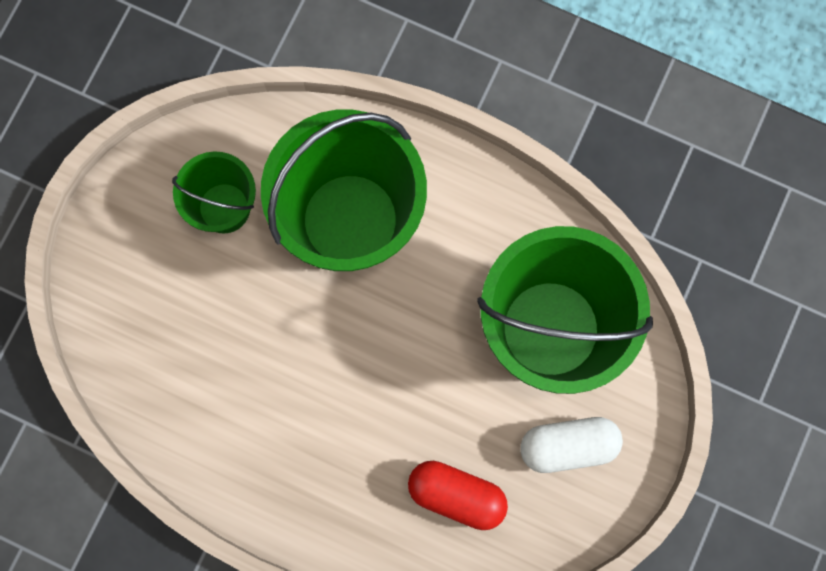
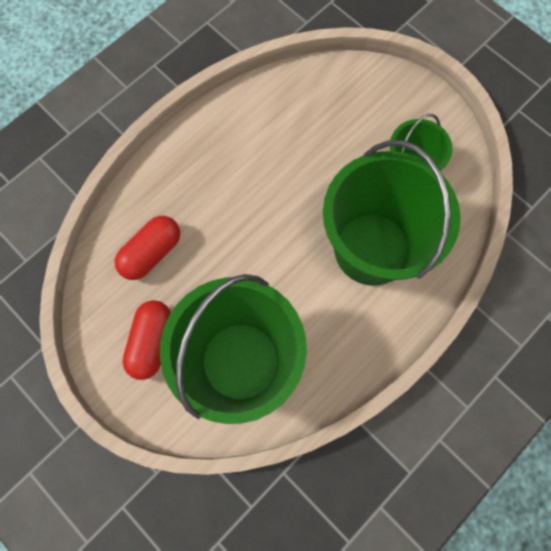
camera: 110 degrees right, 5 degrees down
(568, 446) = (151, 342): white capsule -> red capsule

